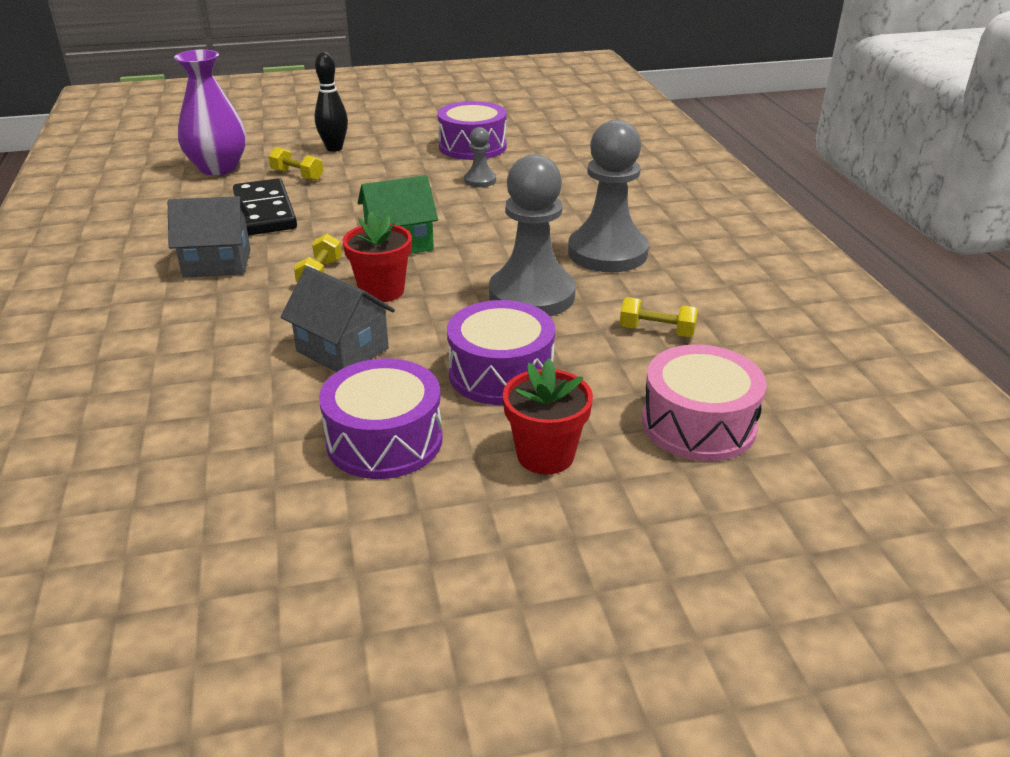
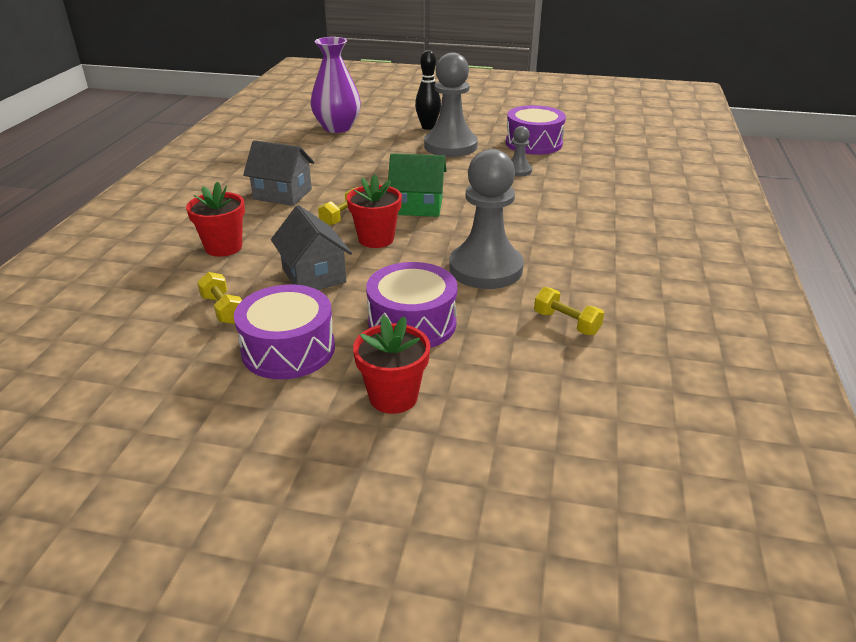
camera: 25 degrees right, 0 degrees up
(195, 344) = (223, 247): none -> red flower pot
(264, 212) = (342, 164): black domino -> none
(297, 175) = (386, 142): yellow dumbbell -> yellow dumbbell (223, 309)
(607, 253) = (576, 249): grey pawn -> grey pawn (450, 146)
(698, 424) = (539, 410): pink drum -> none

